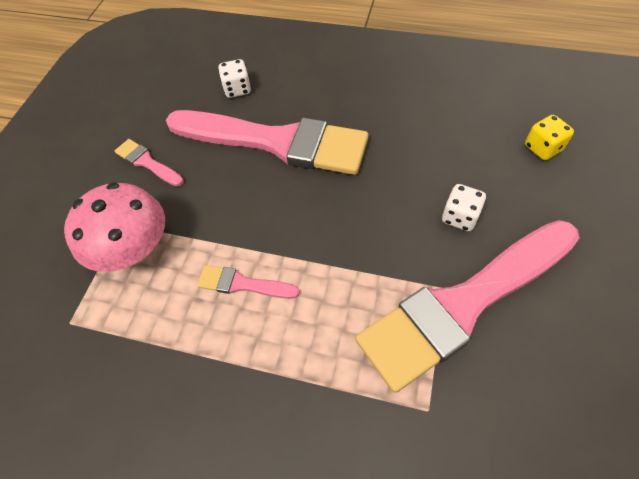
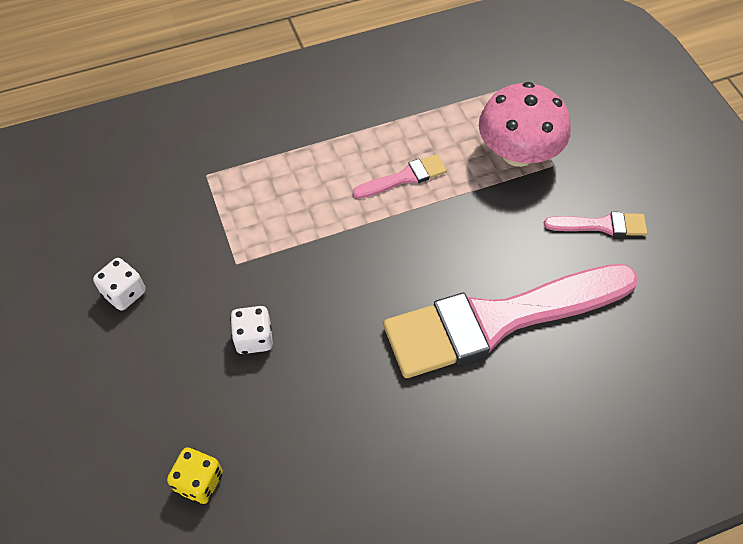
camera: 140 degrees right, 0 degrees up
(237, 89) = (611, 364): white dice -> white dice (124, 293)
(463, 304) = (213, 258): pink brush -> none

